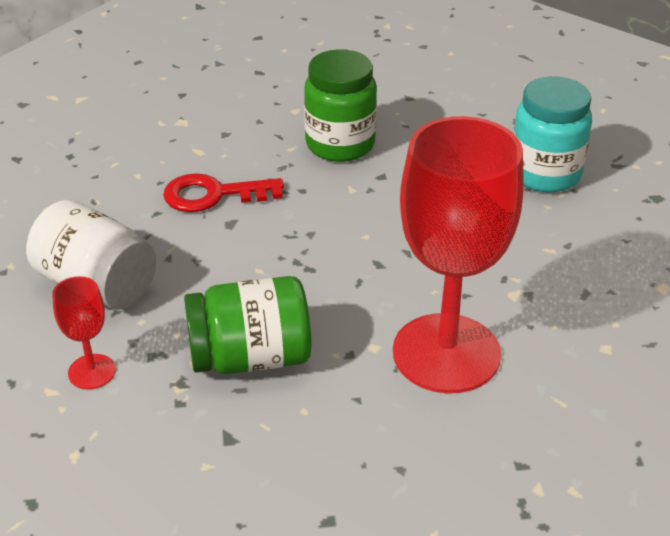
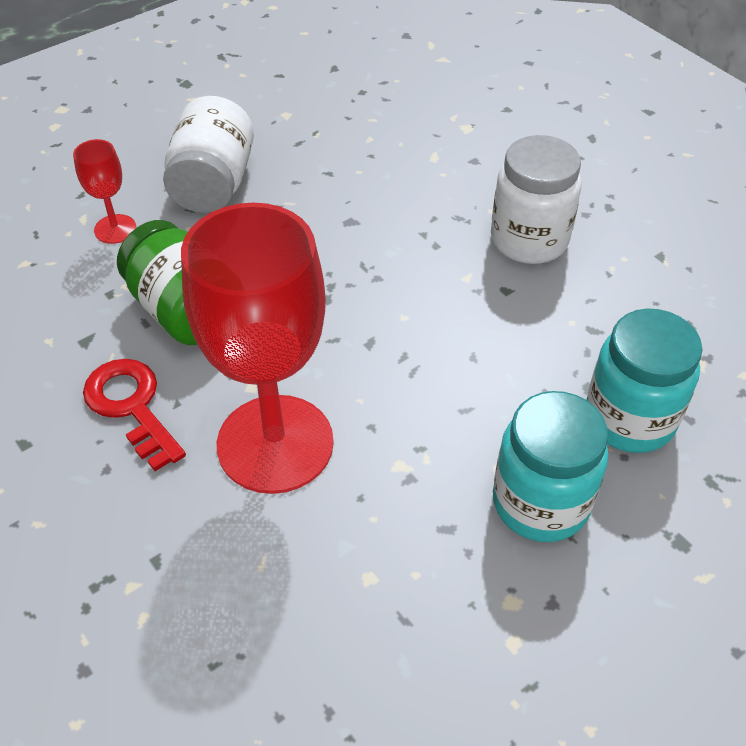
camera: 60 degrees right, 10 degrees up
(213, 195) = (380, 193): red key -> red key (131, 406)
(340, 144) = (529, 240): green jar -> white jar
(590, 241) = (540, 503): none -> turquoise jar

